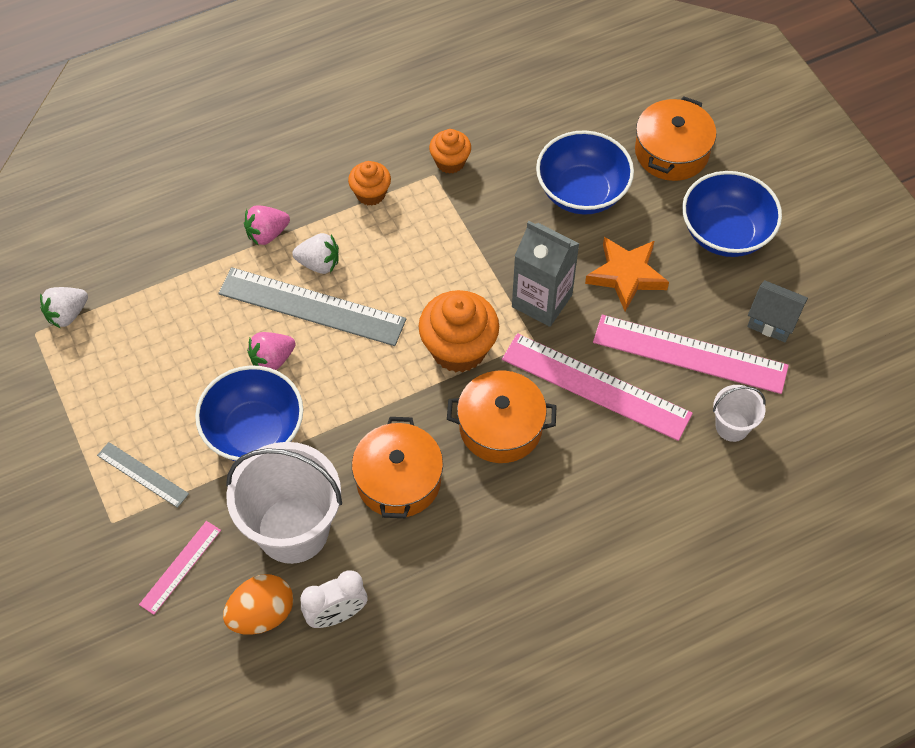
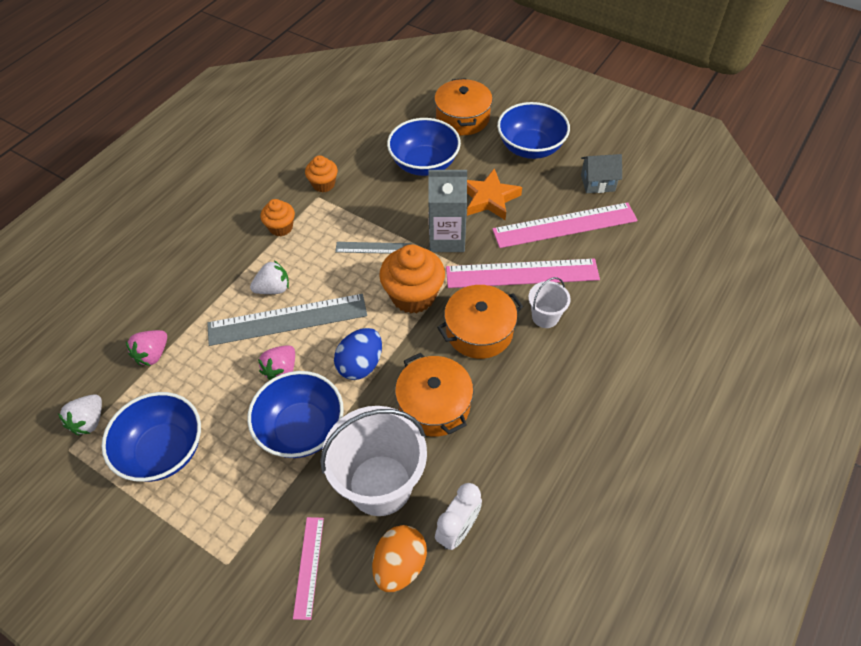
camera: 30 degrees left, 5 degrees down
(117, 381) = (164, 450): none -> blue bowl
(142, 474) = (230, 511): grey ruler -> grey ruler (373, 248)
(267, 234) = (220, 287): pink strawberry -> pink strawberry (153, 354)
(353, 396) = (360, 364): none -> blue egg
(732, 426) = (624, 254): white bucket -> white bucket (545, 317)

